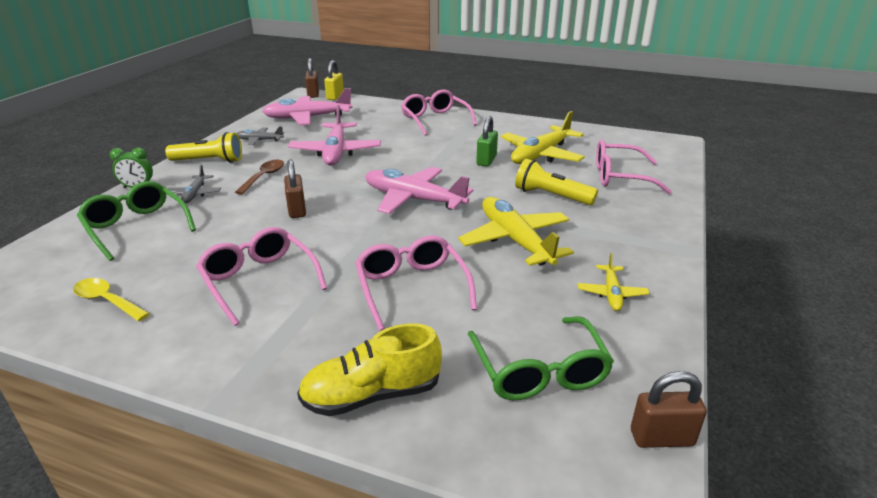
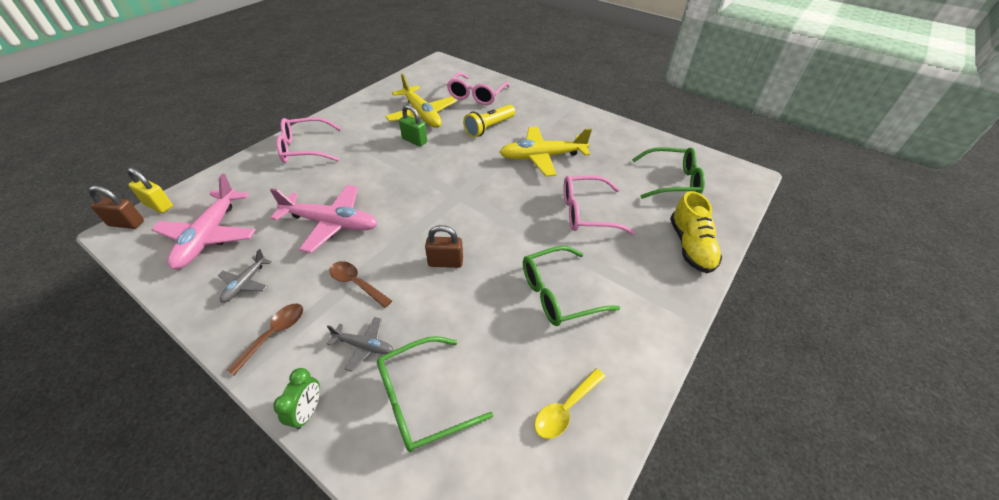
camera: 75 degrees left, 15 degrees up
(209, 161) = (274, 334): yellow flashlight -> brown spoon
(259, 281) = (559, 293): pink glasses -> green glasses
(414, 199) = (461, 190): pink plane -> none
(611, 293) = (608, 139): yellow plane -> none
(661, 438) = (716, 159): brown padlock -> none

